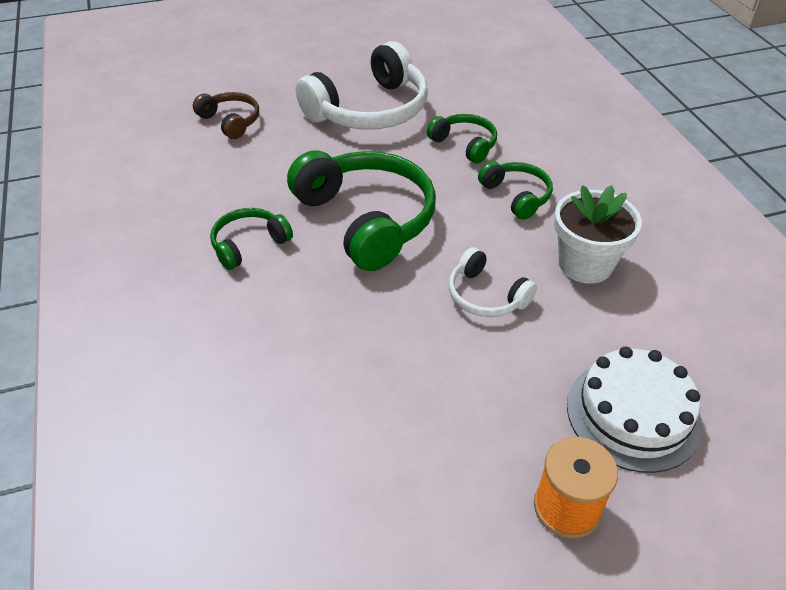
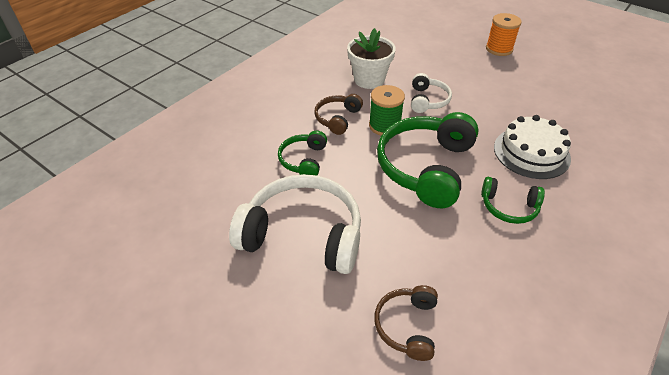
camera: 125 degrees left, 0 degrees up
(467, 226) = (384, 126): none -> green spool
(516, 196) = (337, 118): green headphones -> brown headphones
(633, 414) = (441, 47): white cake -> white cake (531, 152)

